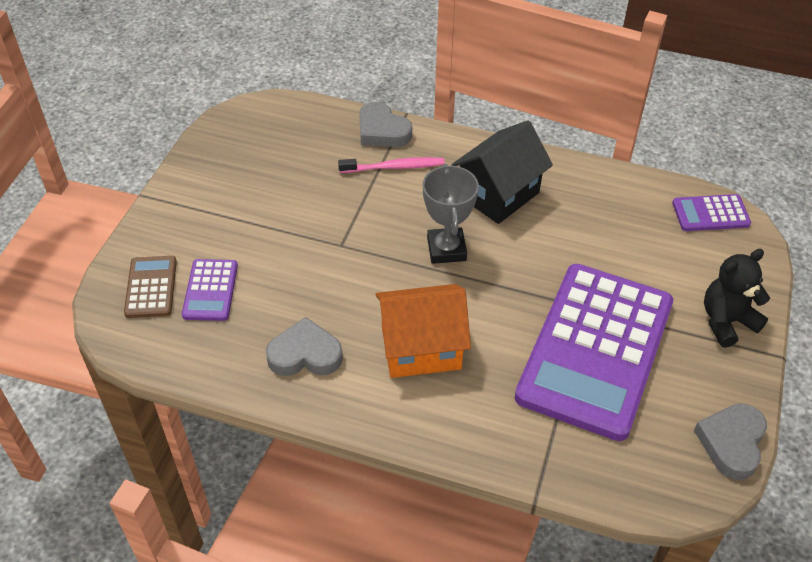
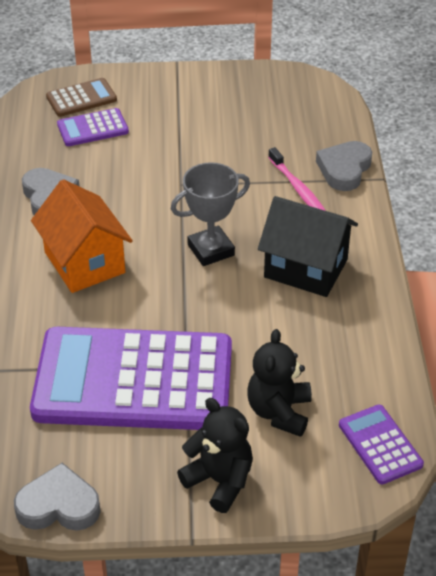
camera: 70 degrees right, 5 degrees down
(660, 262) = (279, 412): none -> black teddy bear

